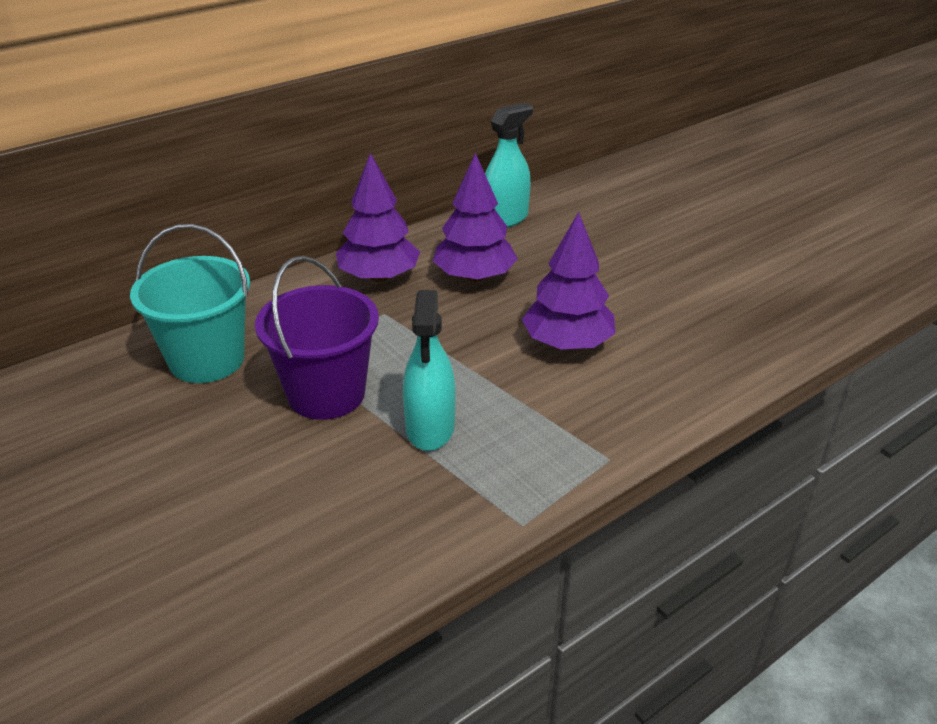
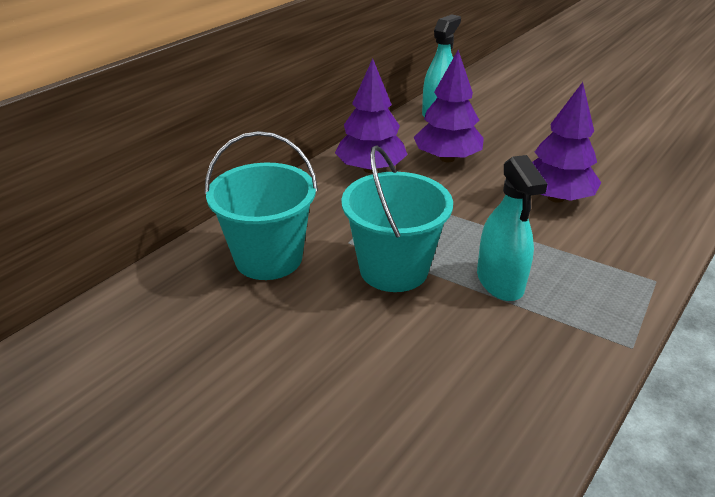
camera: 15 degrees left, 0 degrees up
(326, 394) = (394, 269): purple bucket -> turquoise bucket

